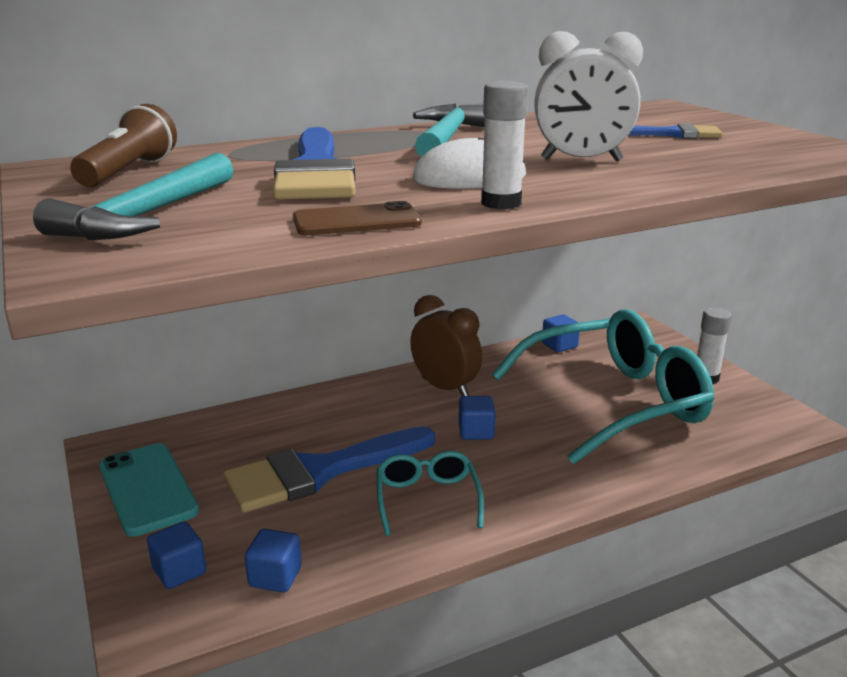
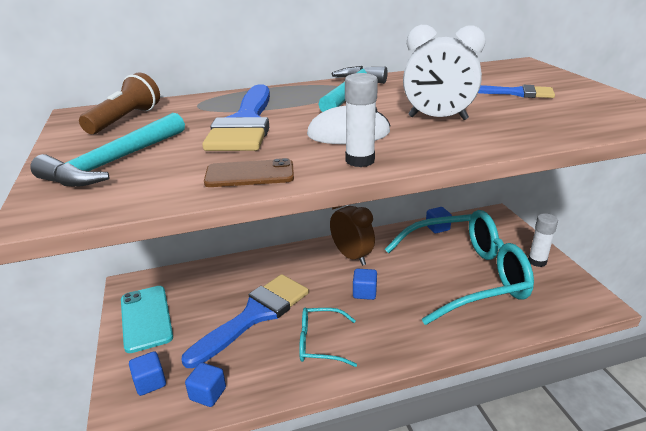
camera: 10 degrees right, 5 degrees up
(320, 472) = (255, 315): blue brush -> blue brush turned 150 degrees clockwise
(427, 499) = (319, 343): turquoise glasses -> turquoise glasses turned 90 degrees counterclockwise

